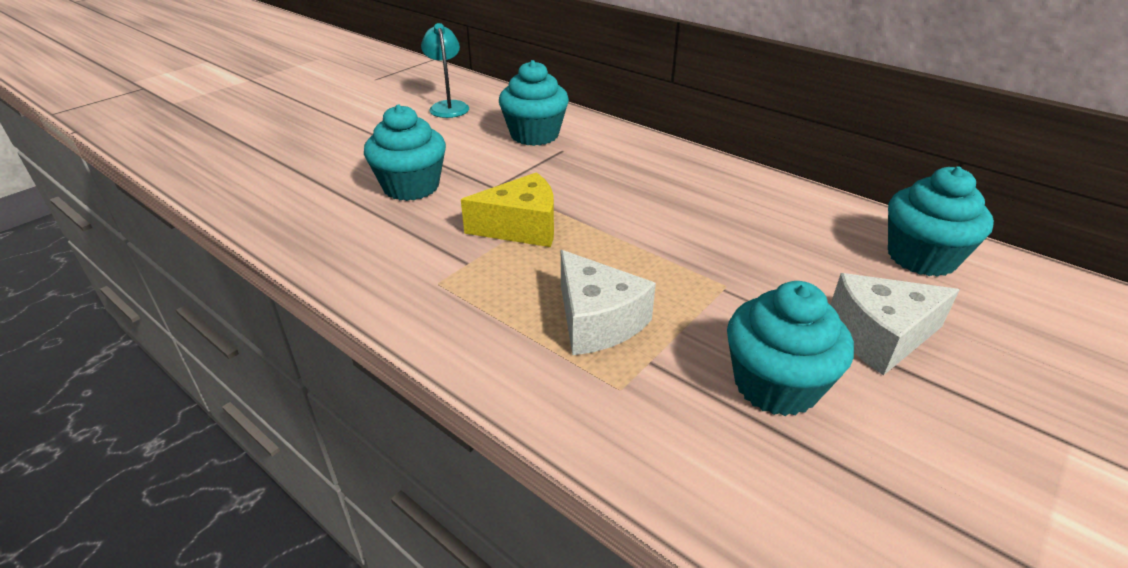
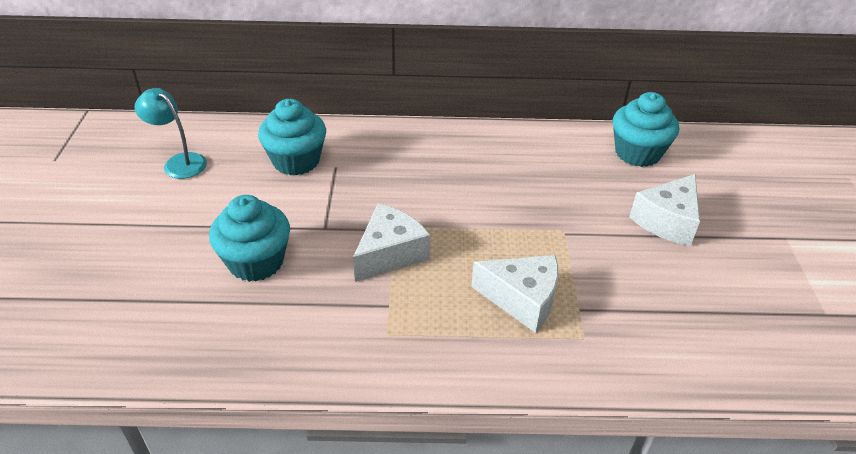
camera: 40 degrees left, 5 degrees up
(521, 227) = (390, 254): yellow cheese -> white cheese
(775, 385) = (652, 284): turquoise cupcake -> none

